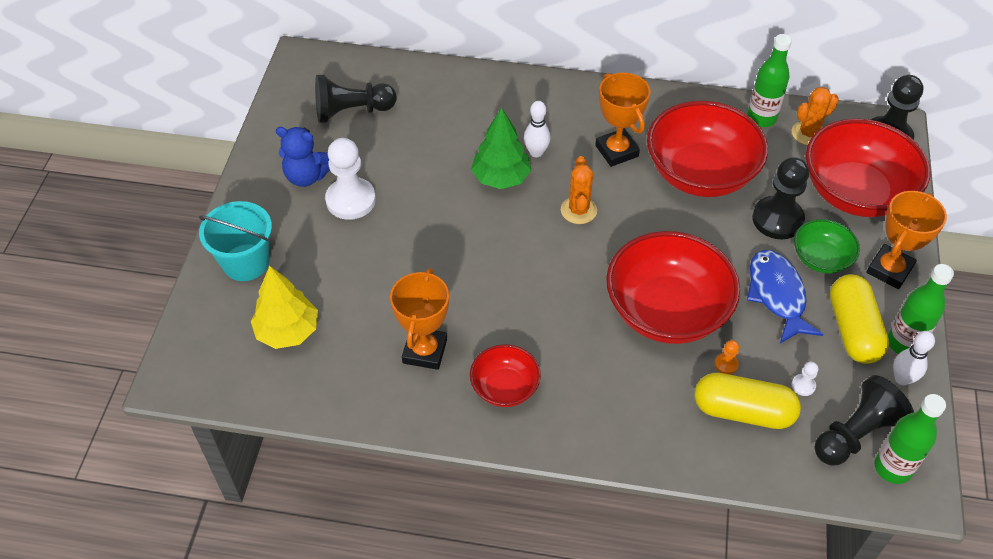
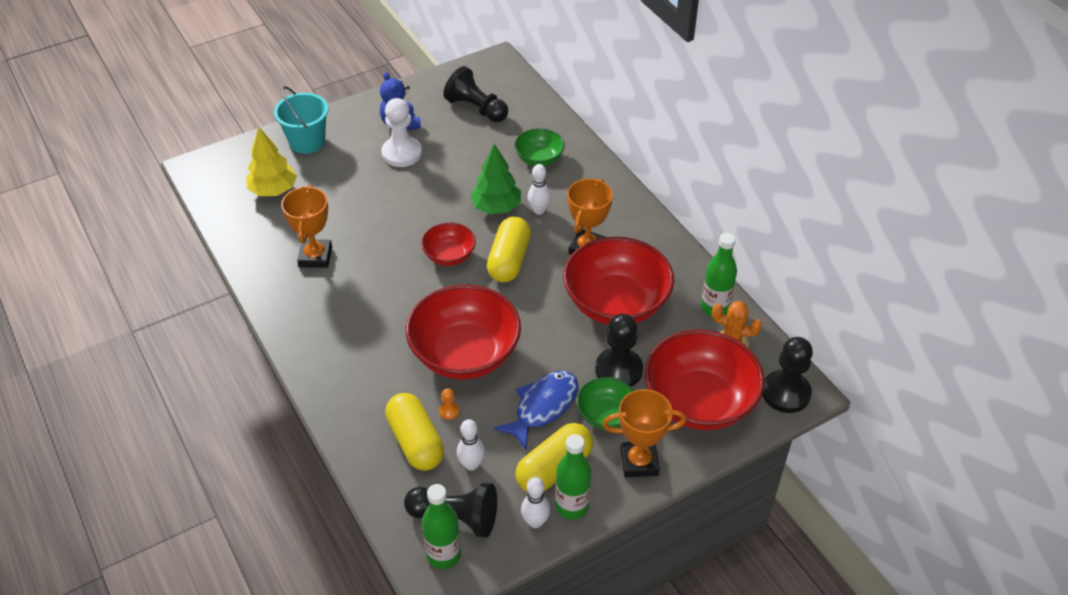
camera: 50 degrees right, 5 degrees down
(424, 351) = (315, 257): orange trophy -> orange trophy turned 60 degrees counterclockwise
(470, 112) = (539, 159): none -> green bowl
(505, 388) = (322, 310): red bowl -> red bowl (449, 255)
(578, 210) = (509, 260): orange cactus -> yellow capsule
(803, 385) = (471, 464): white pawn -> white bowling pin

